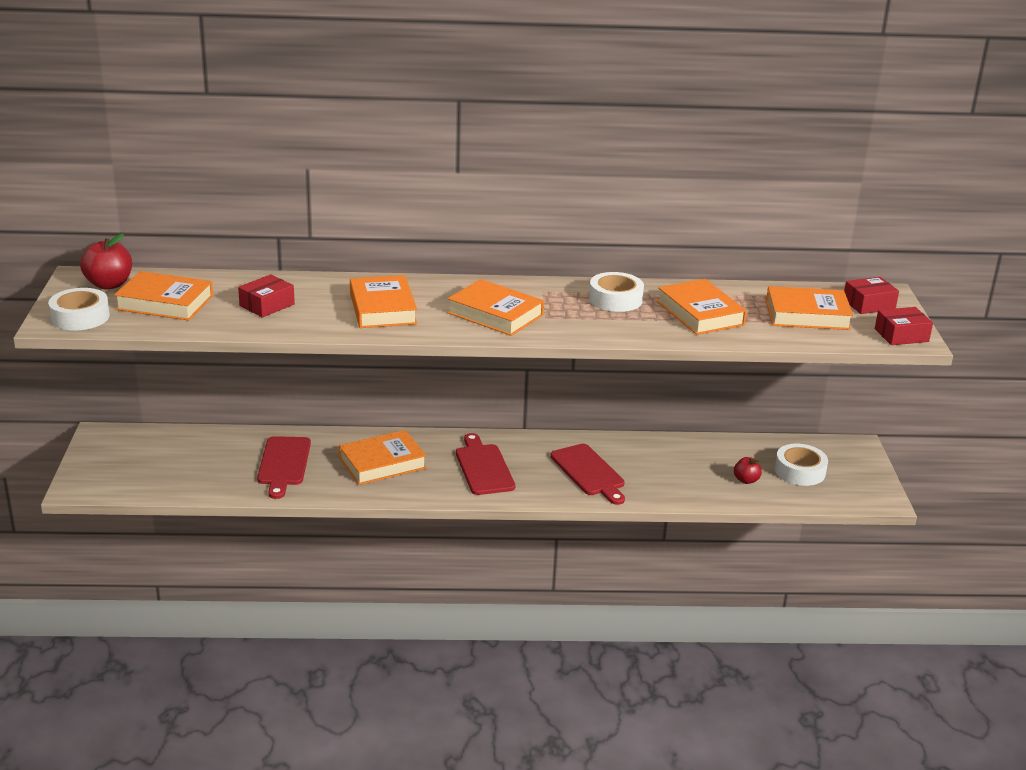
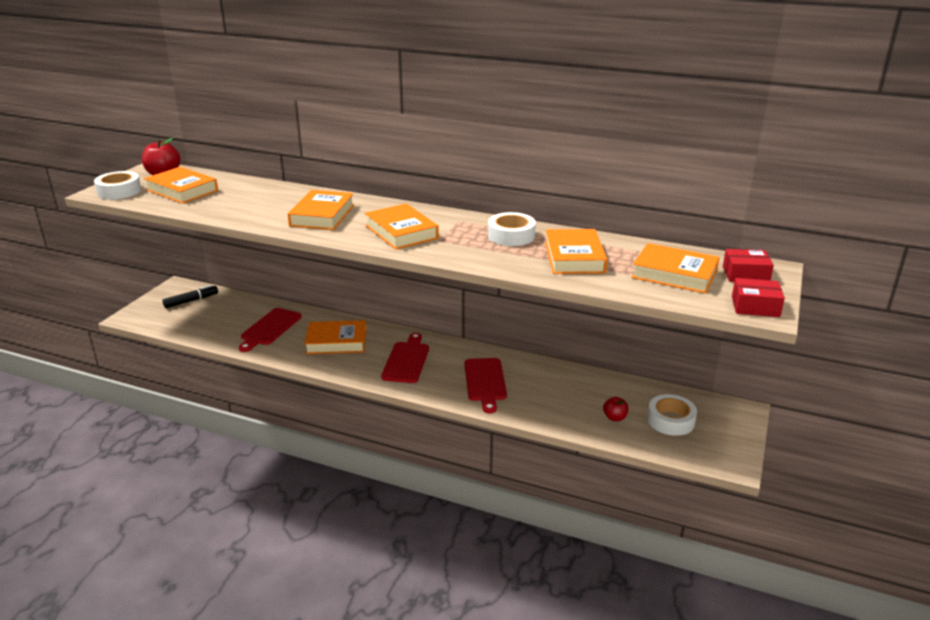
camera: 25 degrees right, 0 degrees up
(142, 450) = (191, 301): none -> black marker
(267, 305) = (245, 201): red box -> none

